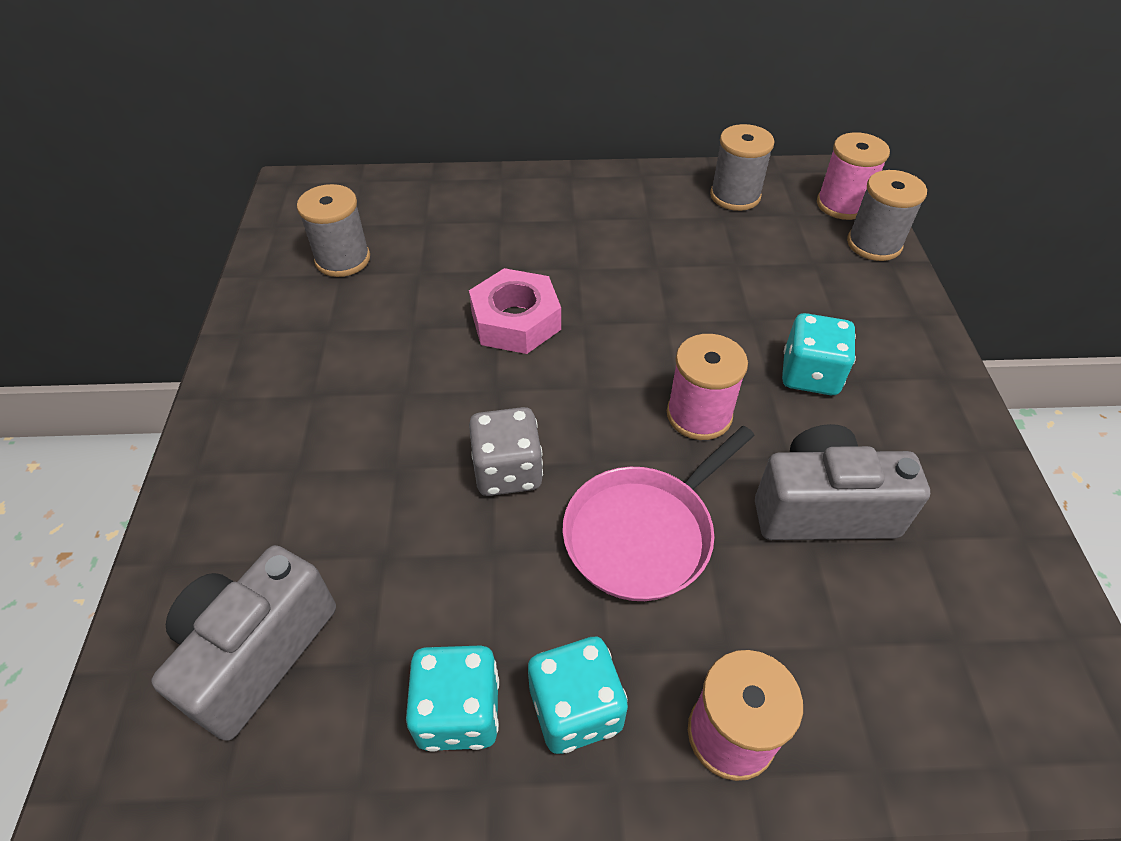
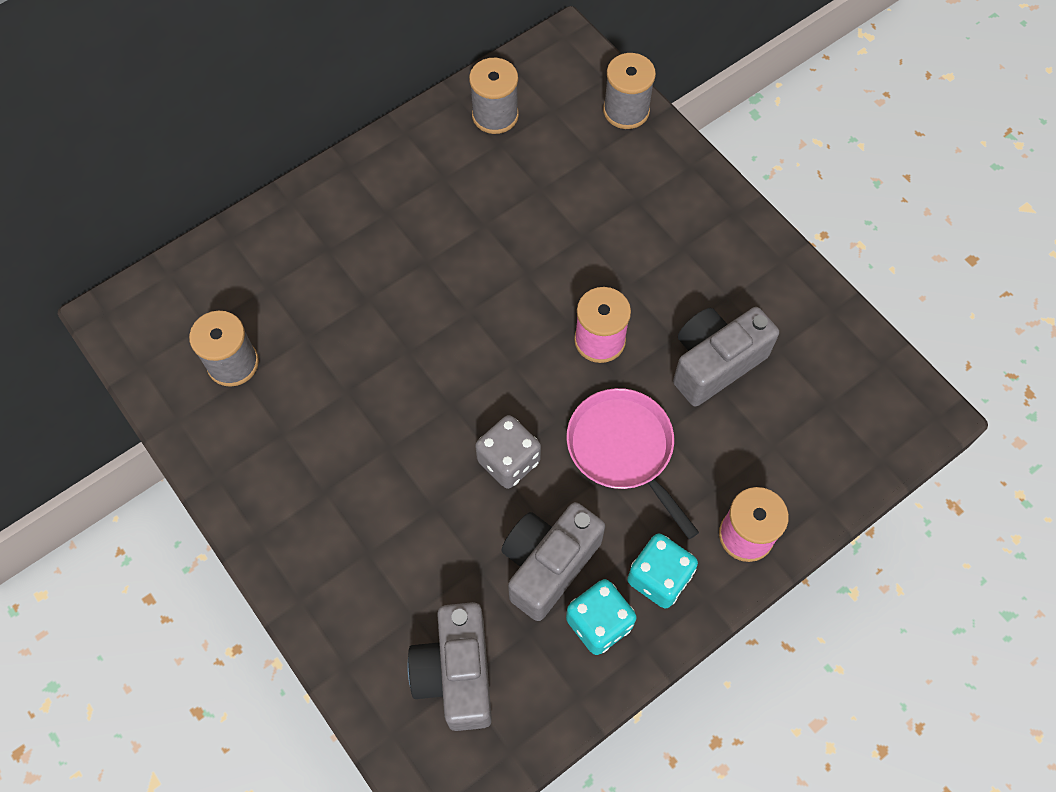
camera: 35 degrees left, 15 degrees up
(458, 602) = (548, 564): none -> grey camera
(516, 321) = (418, 339): pink nut -> none
(643, 534) = (623, 449): pink pan -> pink pan turned 135 degrees clockwise
(810, 375) = (650, 262): turquoise dice -> none
(842, 205) = (581, 80): pink spool -> none

